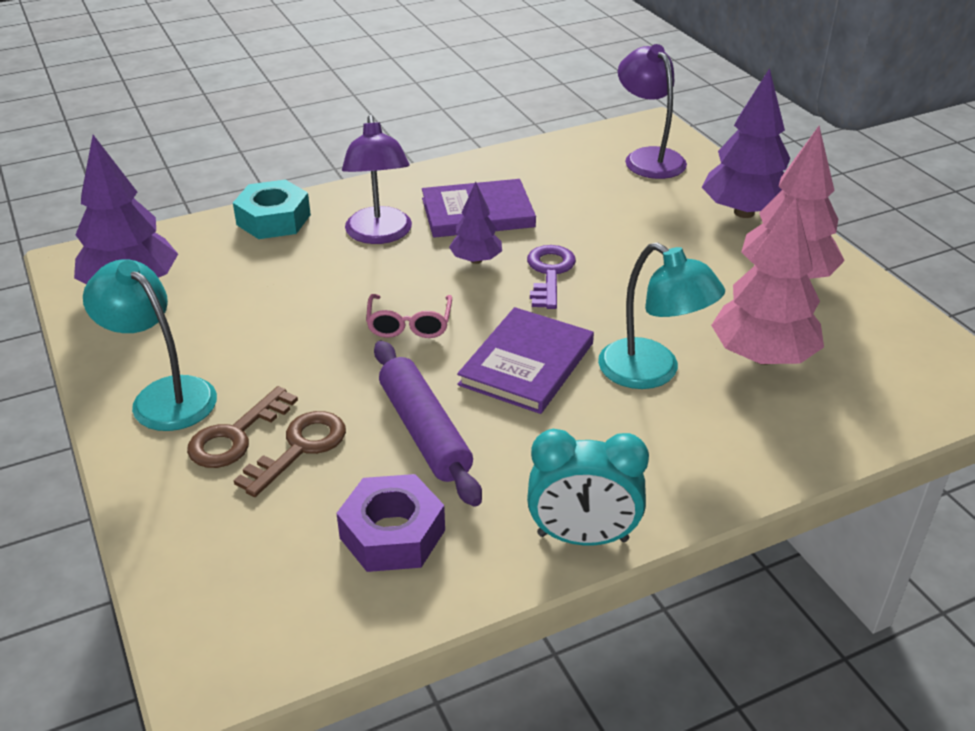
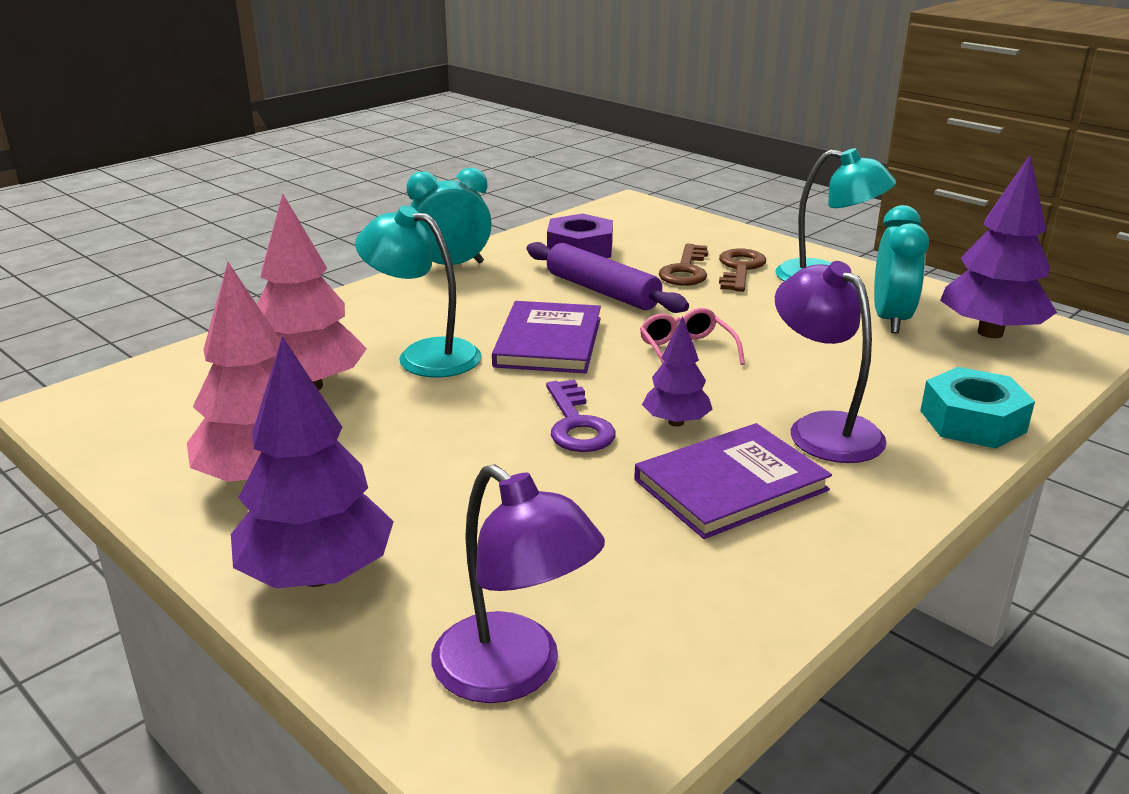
camera: 160 degrees right, 10 degrees down
(190, 320) = (890, 320): none -> turquoise clock

